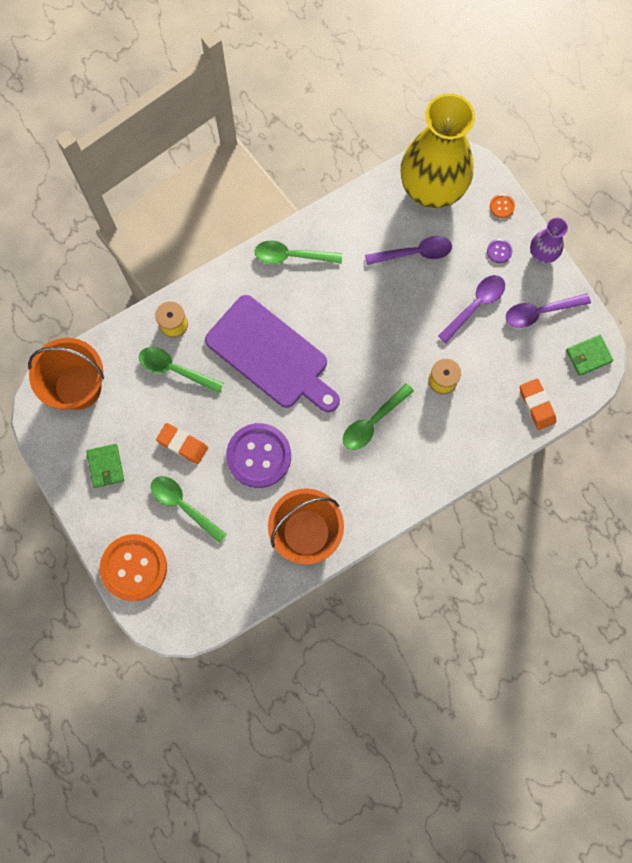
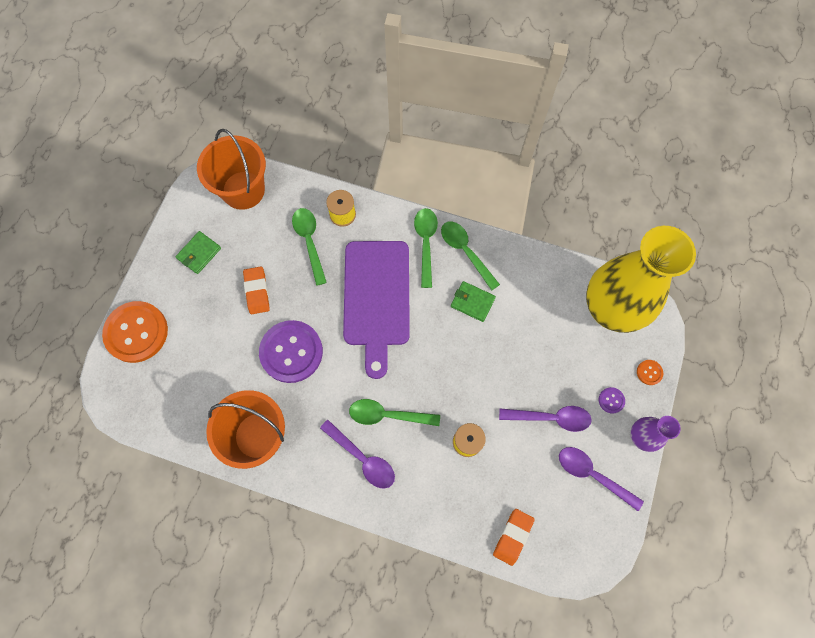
camera: 50 degrees right, 5 degrees down
(183, 505) = (210, 329): green spoon -> green spoon (425, 243)
(414, 253) = (549, 337): purple spoon -> purple spoon (362, 458)
(588, 356) = (592, 546): green wallet -> green wallet (472, 302)

